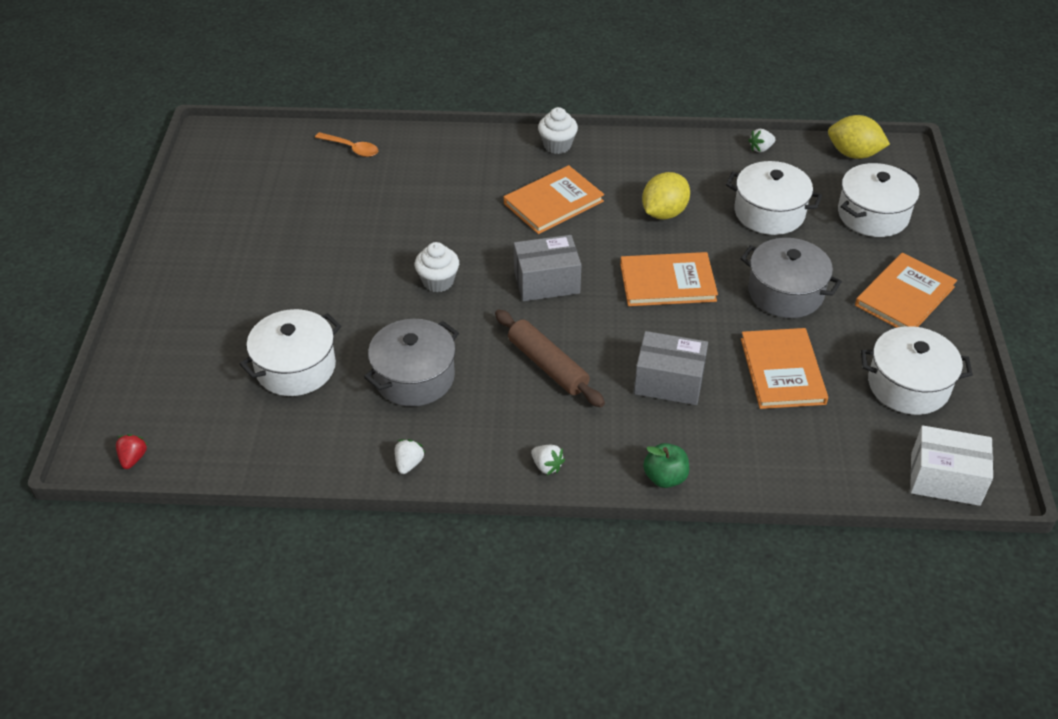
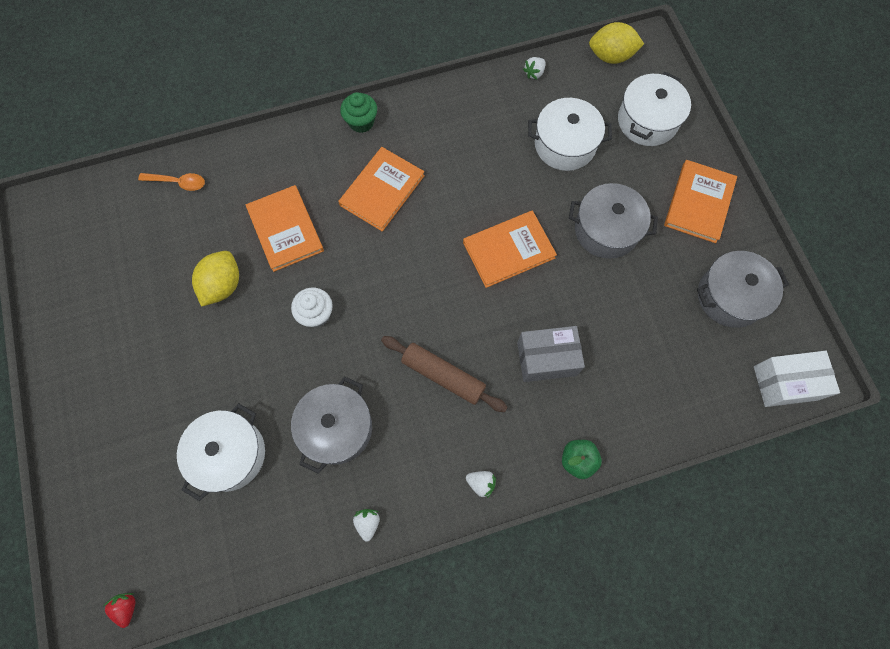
camera: 20 degrees left, 25 degrees up
(546, 282) = (409, 284): grey box -> none
(557, 145) = (361, 122): white cupcake -> green cupcake
(664, 213) = (479, 173): yellow lemon -> yellow lemon (223, 285)
(782, 371) = (631, 315): orange book -> orange book (285, 229)
(908, 385) = (730, 296): white pot -> grey pot

